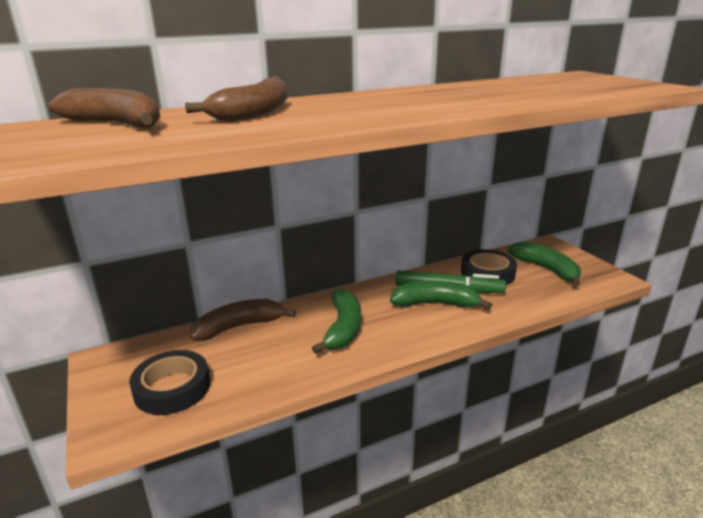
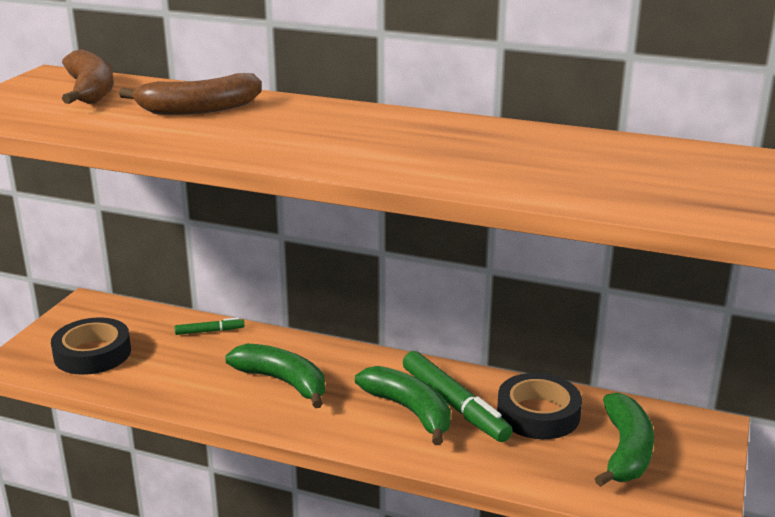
camera: 45 degrees right, 0 degrees up
(239, 327) = (209, 331): brown banana -> green marker
(343, 328) = (283, 382): green banana -> green banana turned 105 degrees counterclockwise

